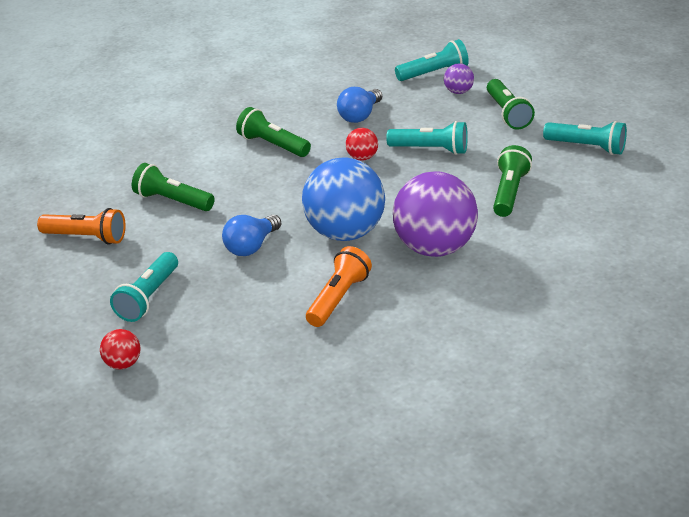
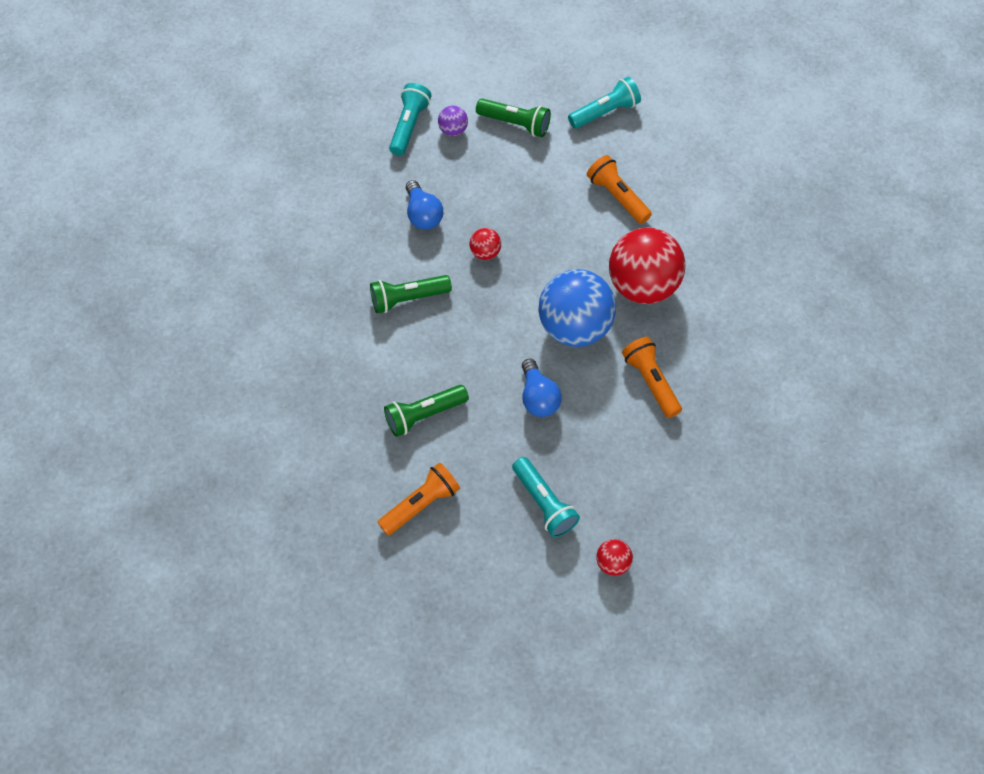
camera: 55 degrees left, 25 degrees up
(431, 149) = (517, 203): turquoise flashlight -> none
(434, 247) = (642, 285): purple ball -> red ball
(509, 192) = (617, 196): green flashlight -> orange flashlight

